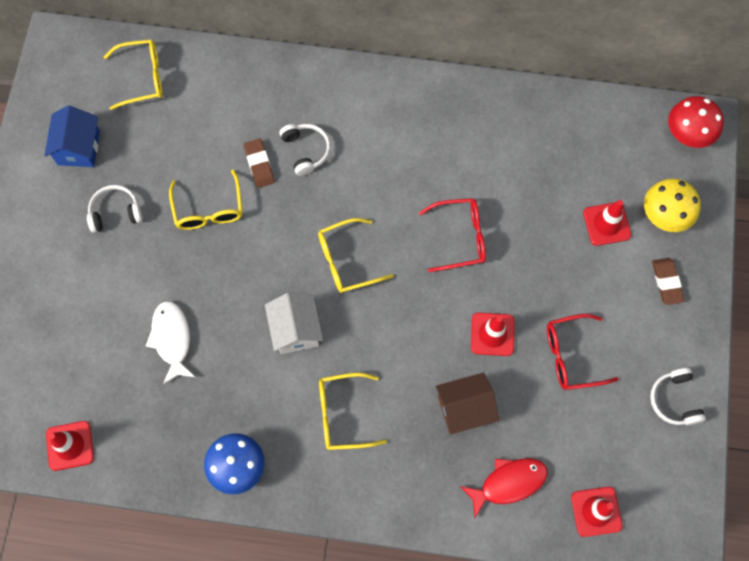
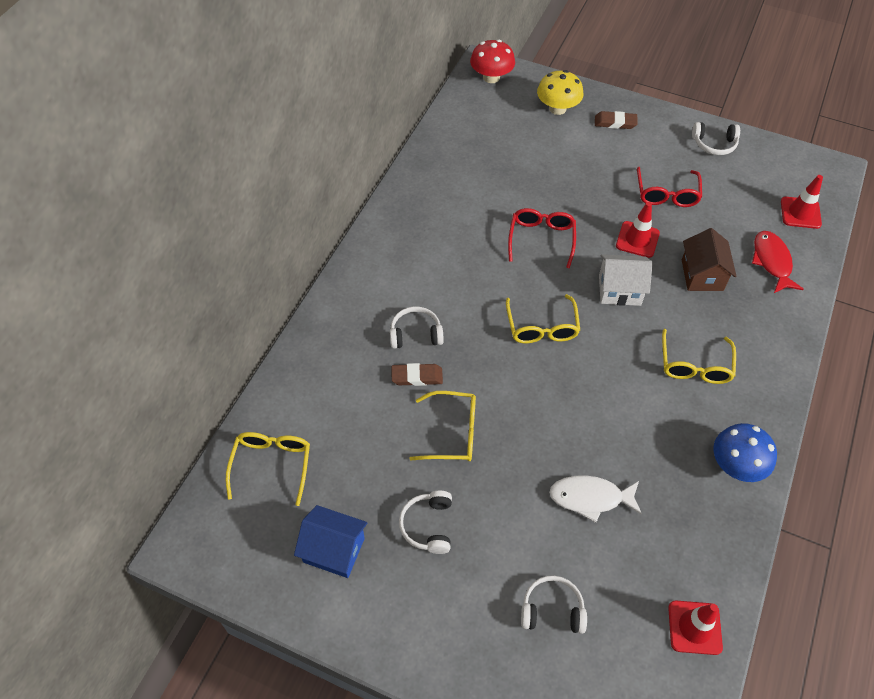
camera: 75 degrees left, 15 degrees down
(62, 326) = (552, 609): none -> white headphones
(295, 330) = (603, 384): white house -> white house (619, 290)
(606, 224) = (555, 143): red traffic cone -> none

